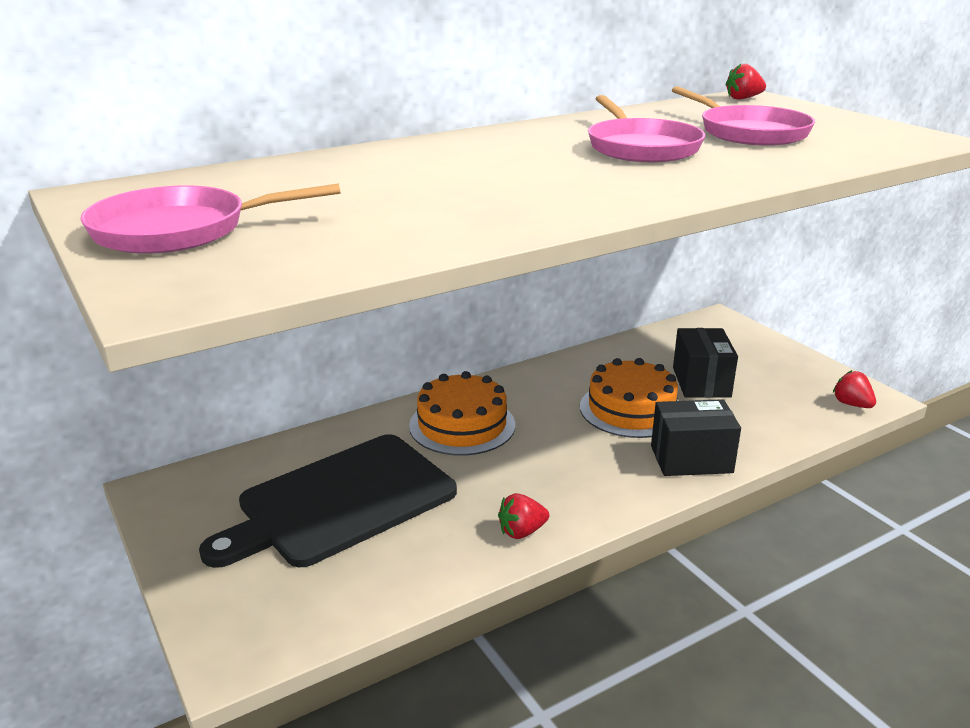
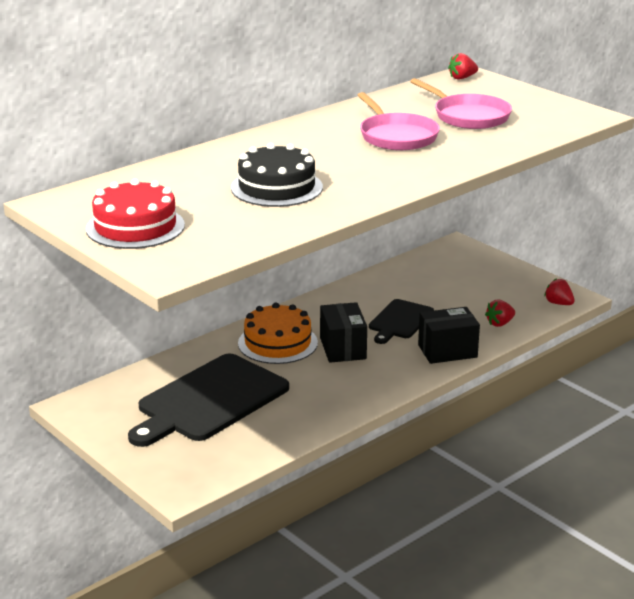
camera: 10 degrees left, 0 degrees up
(179, 230) = (135, 227): pink pan -> red cake
(436, 194) = (276, 187): none -> black cake
(522, 532) = (341, 406): red strawberry -> red strawberry (500, 323)
(631, 409) = (399, 321): orange cake -> black cutting board
(701, 382) = (448, 296): black box -> black box (343, 348)

